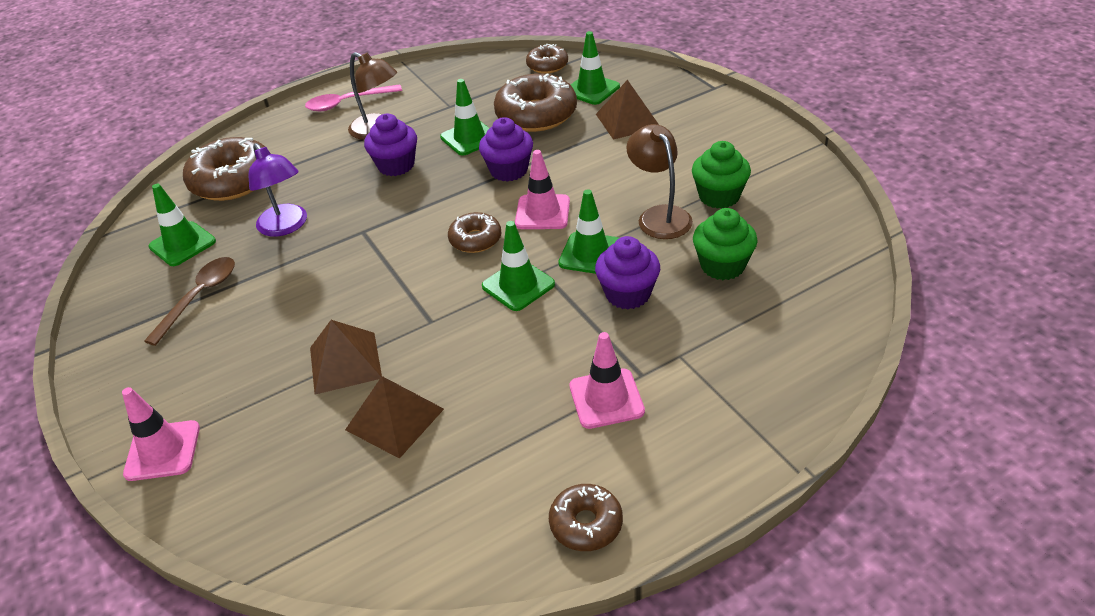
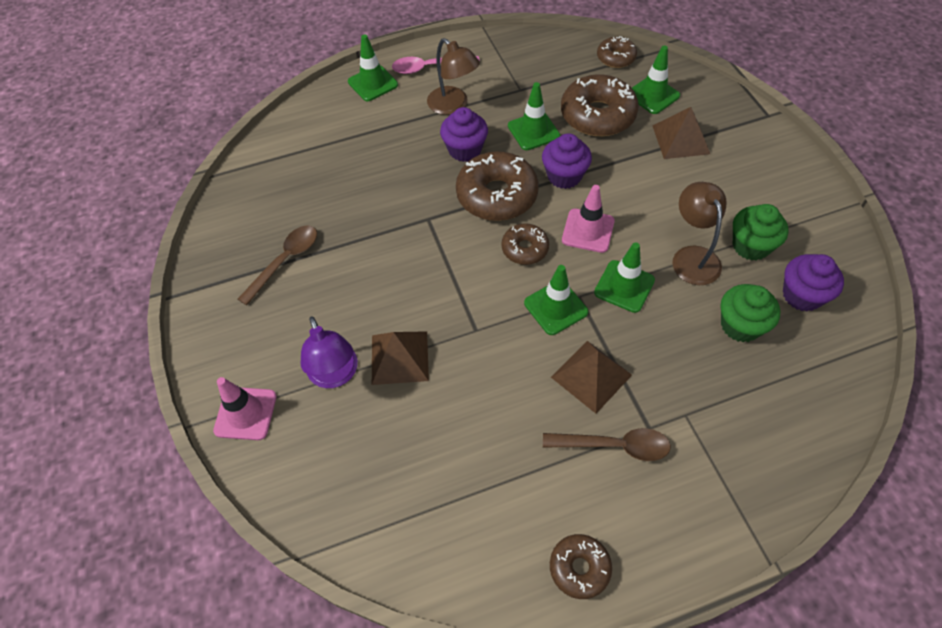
camera: 10 degrees right, 15 degrees up
(182, 244) = (275, 200): green traffic cone -> green traffic cone (373, 83)
(233, 181) = (322, 138): brown donut -> brown donut (497, 195)
(286, 226) = (363, 199): purple lamp -> purple lamp (335, 375)
(394, 419) = (434, 425): brown pyramid -> brown pyramid (591, 376)
(606, 399) = (615, 446): pink traffic cone -> brown spoon
(628, 294) = (650, 338): purple cupcake -> purple cupcake (802, 295)

